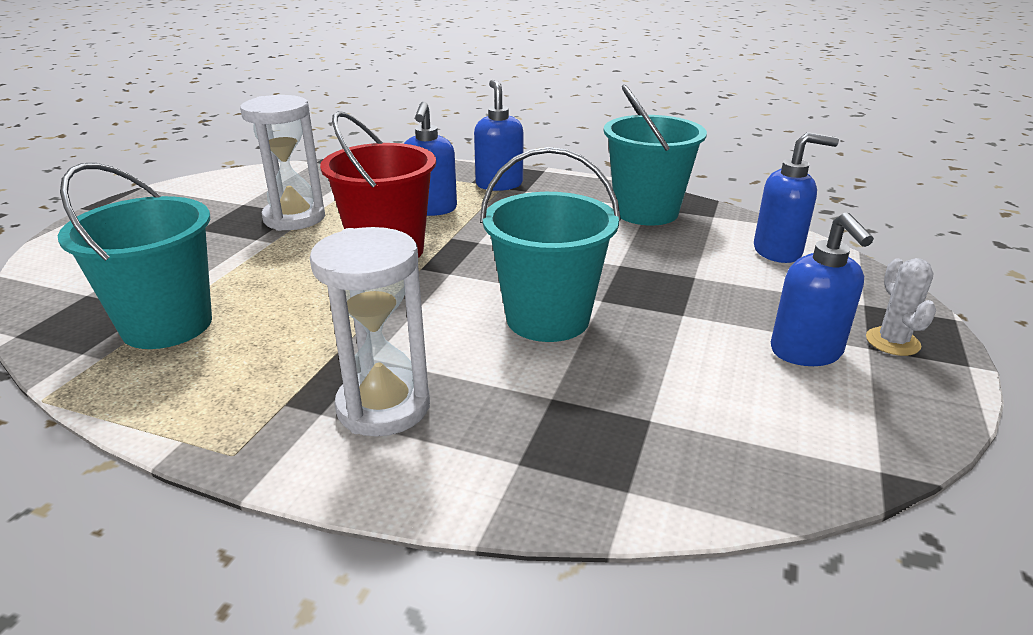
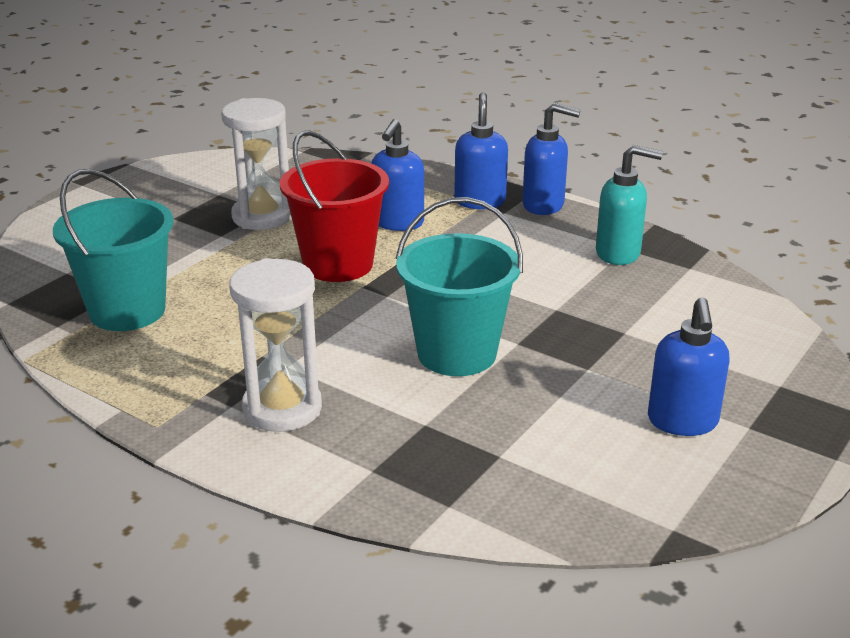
camera: 15 degrees right, 0 degrees up
(646, 212) = (619, 254): turquoise bucket -> turquoise soap dispenser
(778, 251) = (731, 317): blue soap dispenser -> blue soap dispenser (544, 205)
(892, 342) = (777, 425): white cactus -> none

